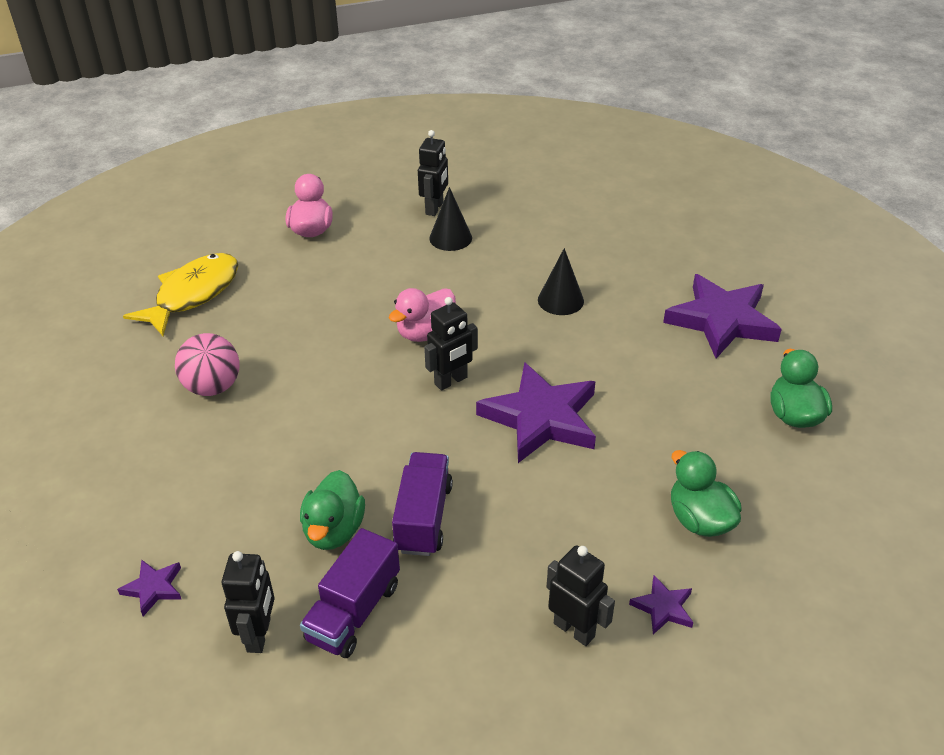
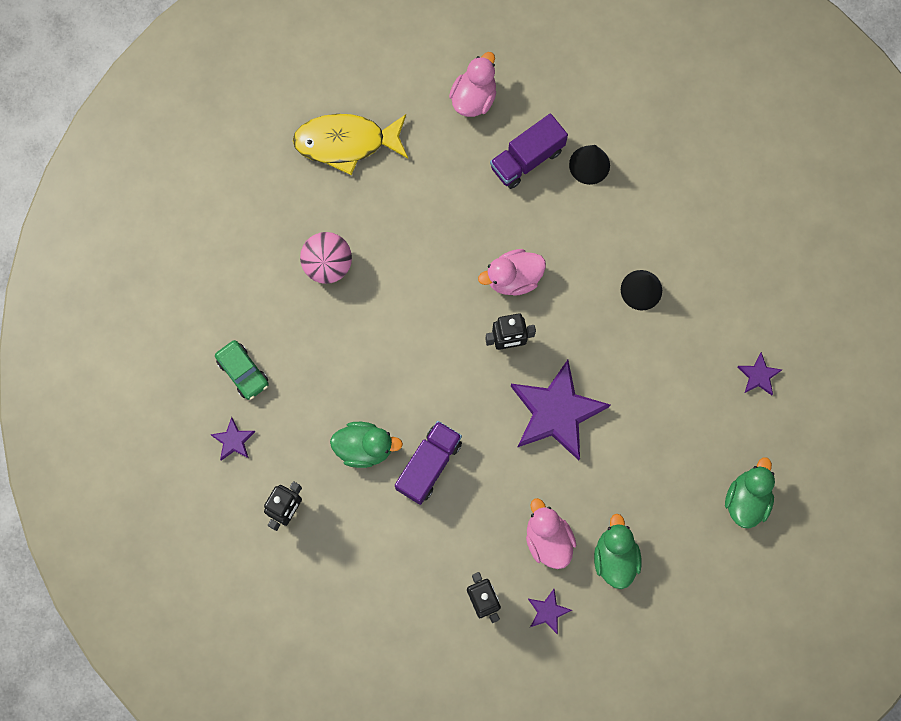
camera: 25 degrees right, 35 degrees up
(142, 514) = (243, 372): none -> green car
(193, 294) = (346, 143): yellow fish -> yellow fish turned 150 degrees counterclockwise
(334, 530) = (365, 447): green duck -> green duck turned 120 degrees counterclockwise
(354, 612) = (352, 520): purple truck -> purple truck (527, 159)
(434, 208) = (595, 115): black robot -> none
(611, 533) = (548, 539): none -> pink duck
(721, 321) = (758, 376): purple star -> purple star, size x0.44

